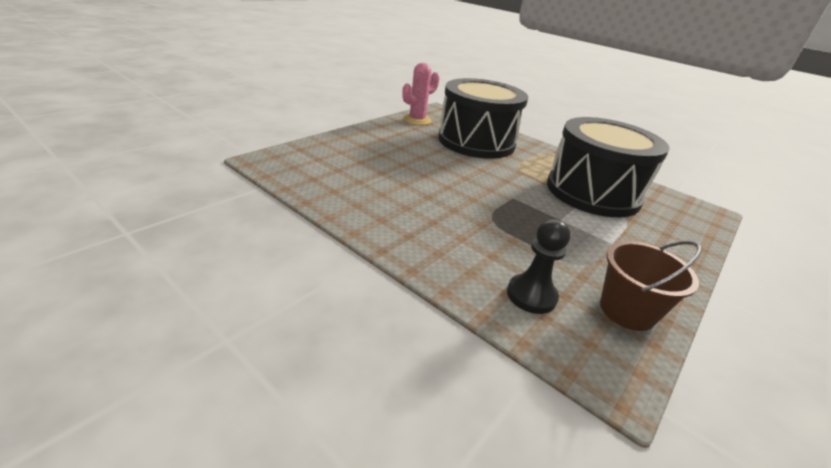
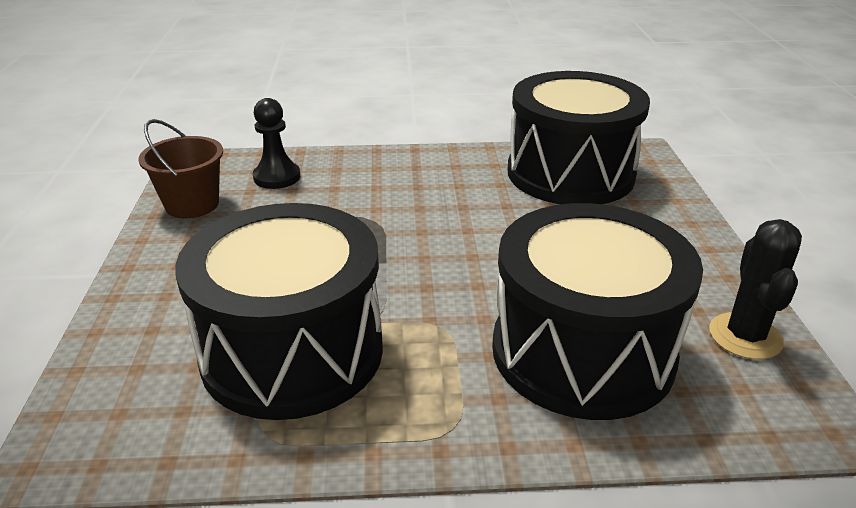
camera: 140 degrees right, 0 degrees up
(332, 175) = (570, 173): none -> black drum
(417, 120) = (745, 336): pink cactus -> black cactus

